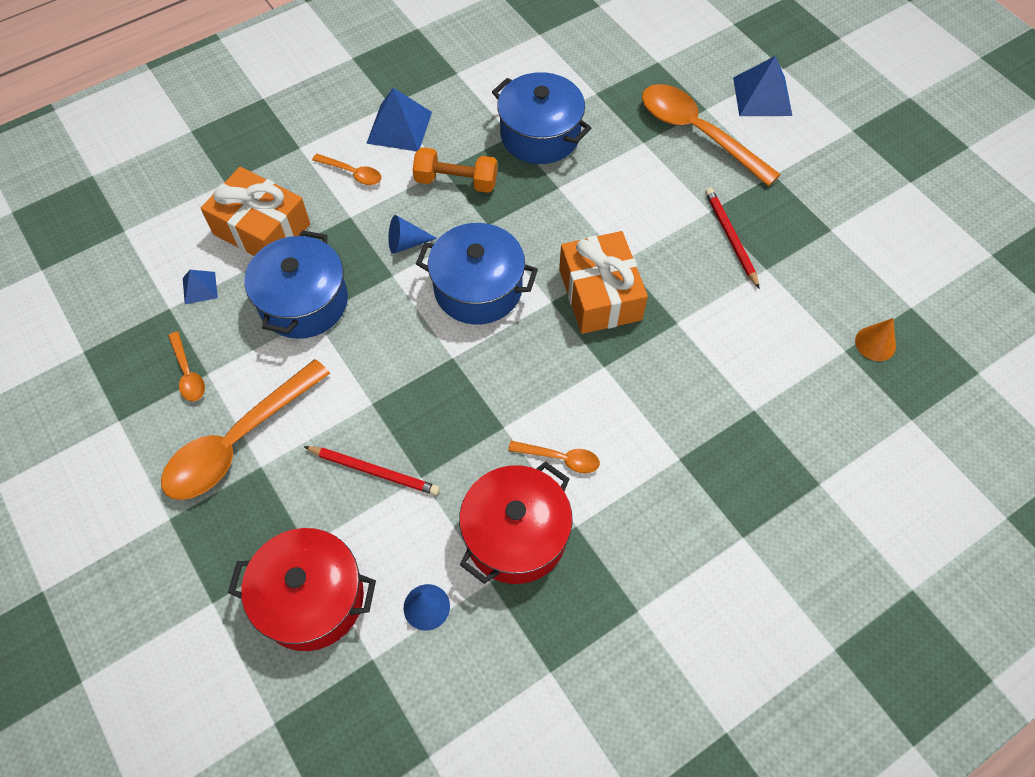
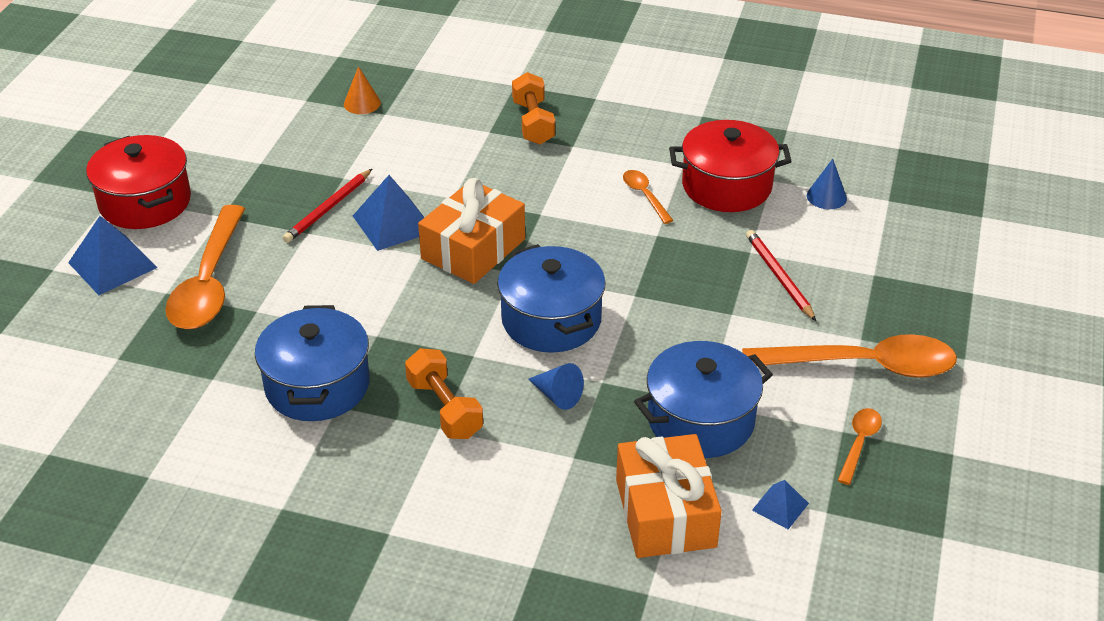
camera: 130 degrees left, 20 degrees down
(311, 598) = (899, 249): red pot -> red pot (145, 202)
(352, 173) = (519, 494): orange spoon -> none
(399, 127) = (415, 501): blue pyramid -> blue pyramid (393, 223)
(741, 453) = (533, 122): none -> orange dumbbell

